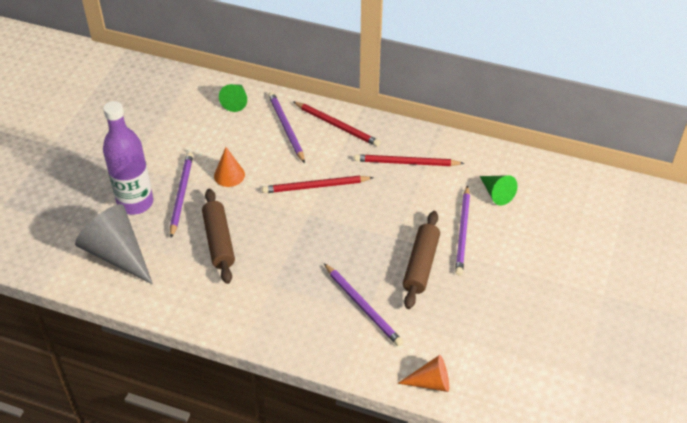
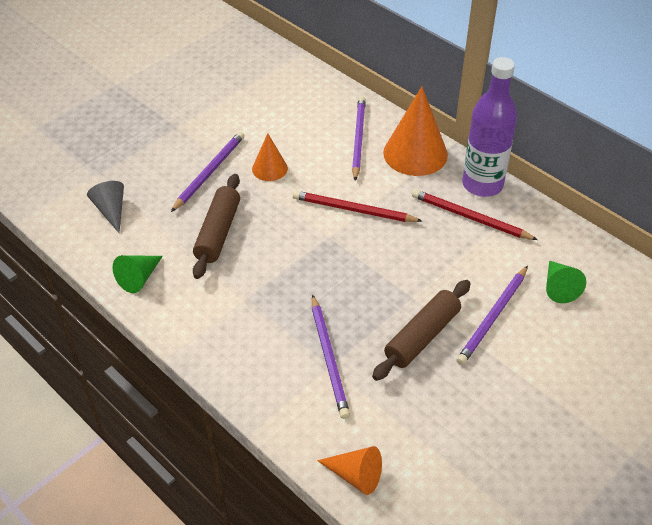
camera: 25 degrees right, 0 degrees up
(117, 254) = (111, 210): grey cone -> grey cone, size x0.55
(135, 203) = (160, 165): purple bottle -> purple bottle (482, 184)
(236, 101) = (321, 96): green cone -> green cone (139, 278)
(337, 125) = (415, 153): red pencil -> orange cone

